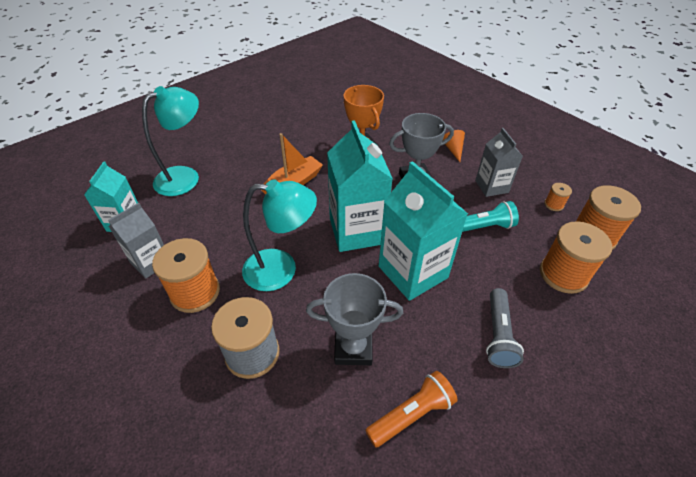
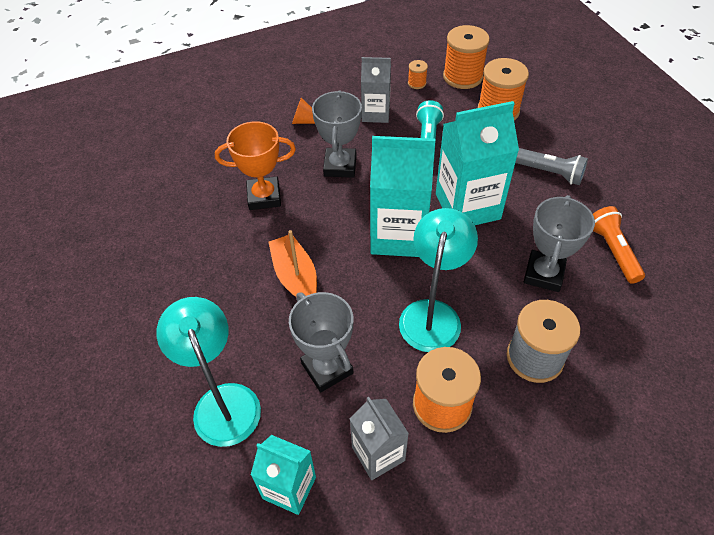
camera: 70 degrees left, 5 degrees up
(218, 219) = (327, 368): none -> grey trophy

